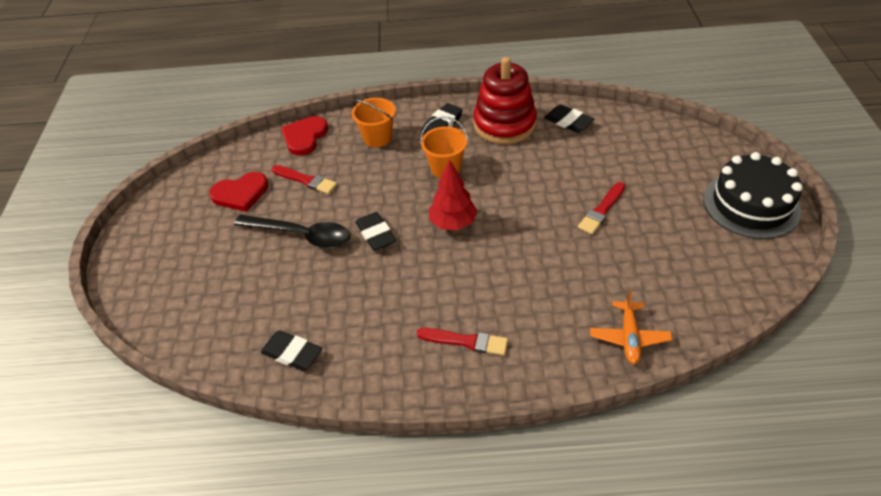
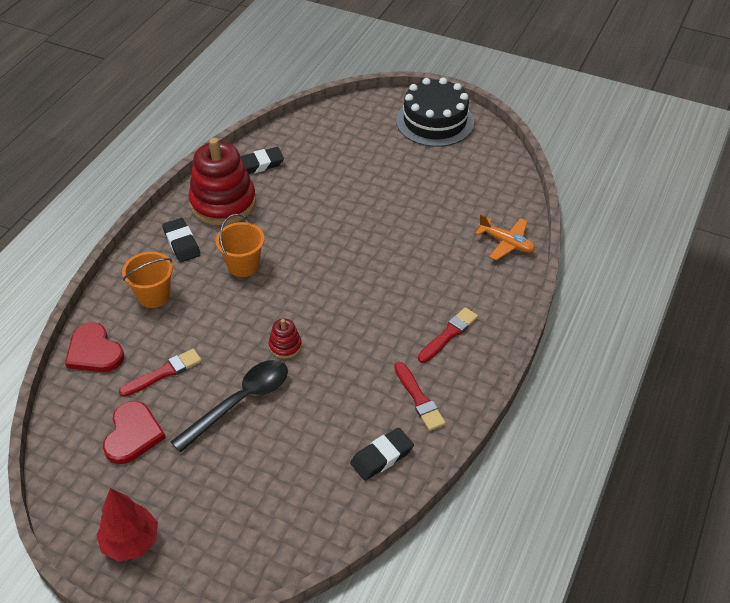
camera: 65 degrees left, 0 degrees up
(376, 234) = (285, 346): black eraser -> red stacking toy
(453, 223) = (316, 289): red tree -> red tree (131, 542)
(601, 210) = (376, 196): red brush -> red brush (419, 399)

